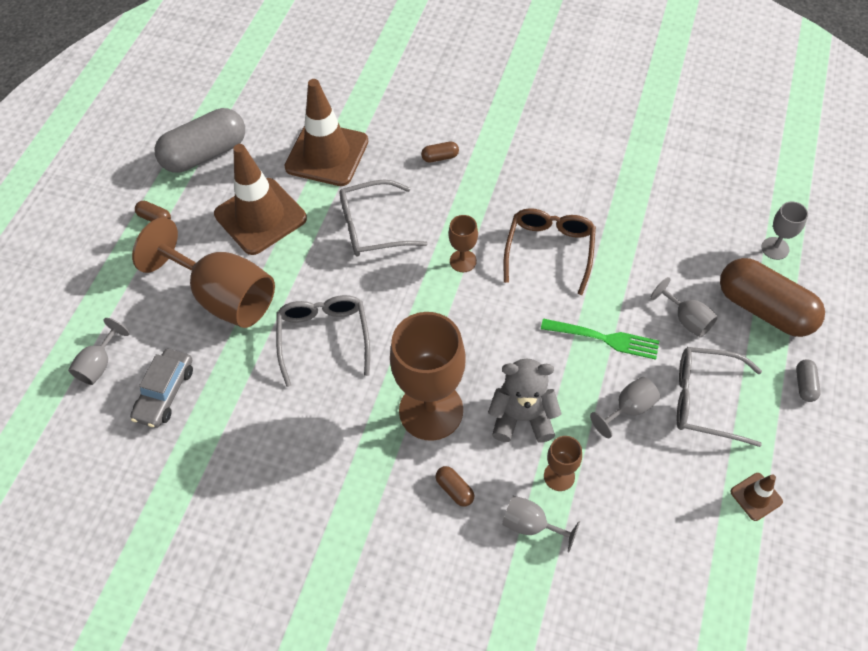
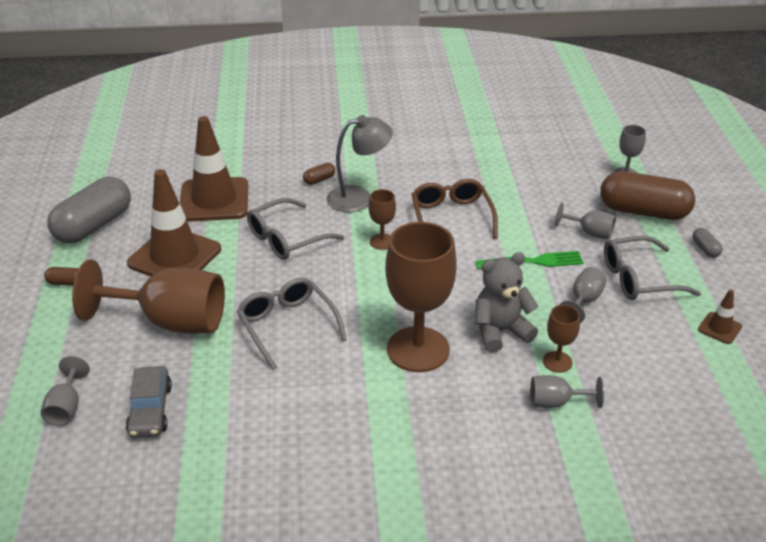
camera: 25 degrees left, 20 degrees down
(455, 489) = (474, 398): brown capsule -> none
(468, 194) = (359, 197): none -> grey lamp

